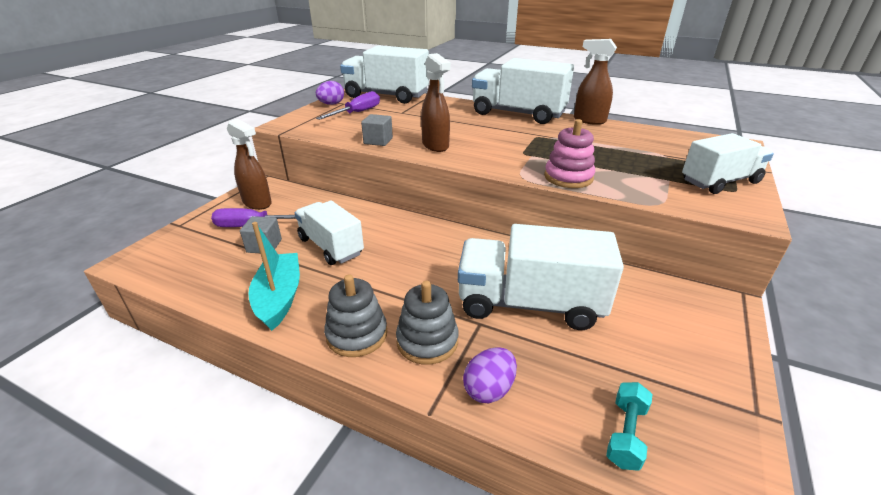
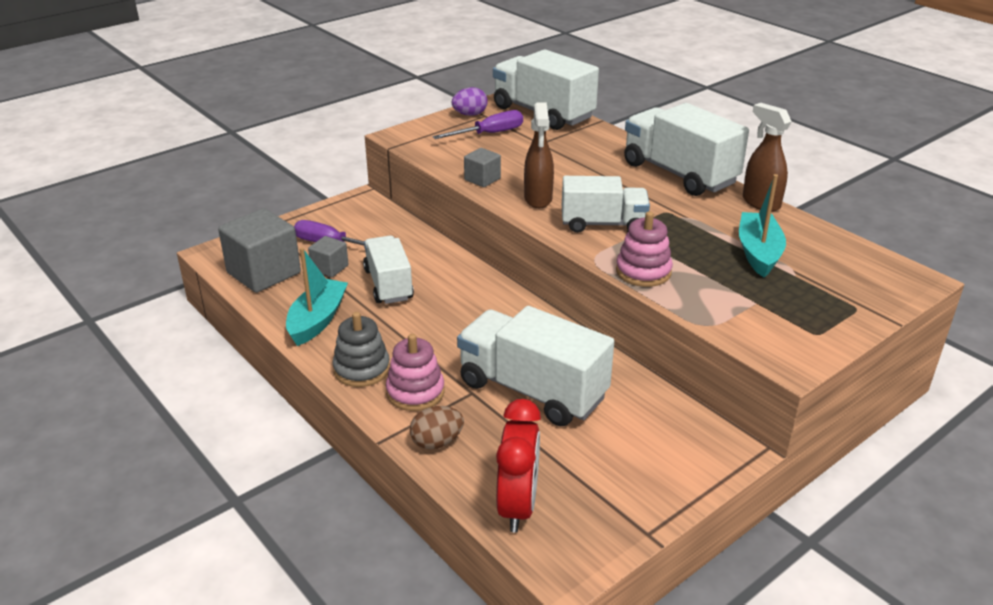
camera: 25 degrees right, 0 degrees up
(196, 267) = (264, 273): none -> grey cube
(257, 203) = (346, 220): brown spray bottle -> none
(427, 341) = (415, 392): grey stacking toy -> pink stacking toy
(489, 389) = (437, 442): purple egg -> brown egg
(625, 434) = (518, 506): turquoise dumbbell -> red clock
(627, 148) = (758, 253): none -> turquoise boat
(720, 182) = (814, 320): white truck -> white truck (603, 224)

